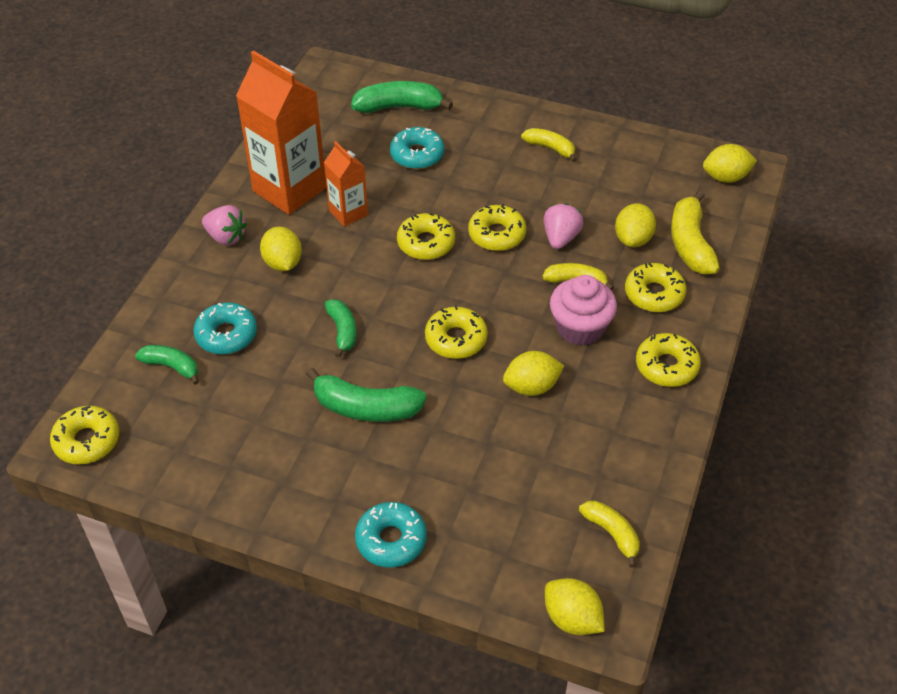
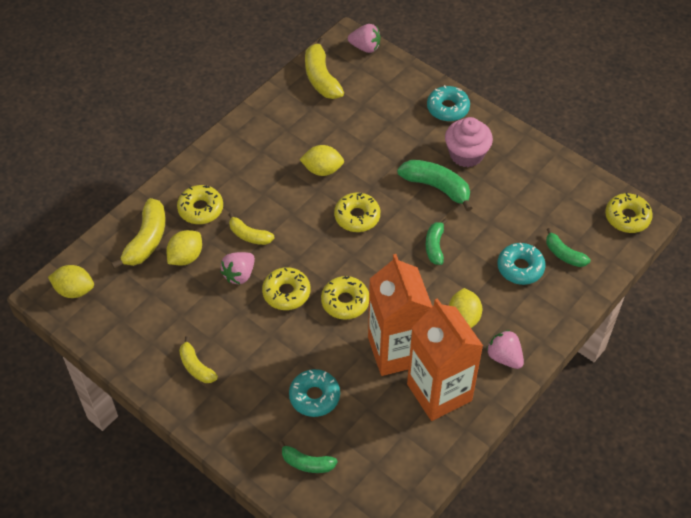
camera: 160 degrees left, 5 degrees up
(348, 213) = (396, 351): orange carton -> orange carton, size x1.89
(399, 107) = (307, 463): green banana -> green banana, size x0.62
(572, 618) = (365, 47): yellow lemon -> pink strawberry
(580, 328) = (267, 200): pink cupcake -> pink cupcake (466, 154)
(612, 534) = (321, 78): yellow banana -> yellow banana, size x1.61
(666, 366) = (227, 158): yellow donut -> none

